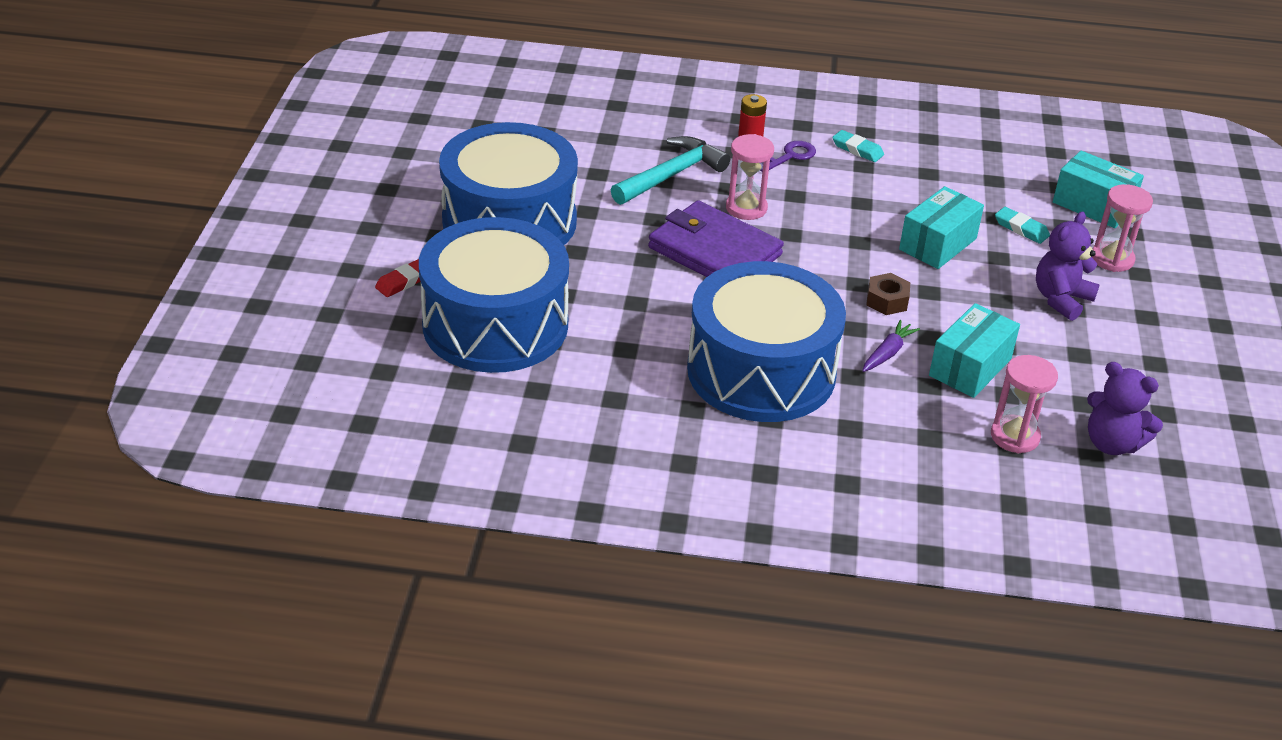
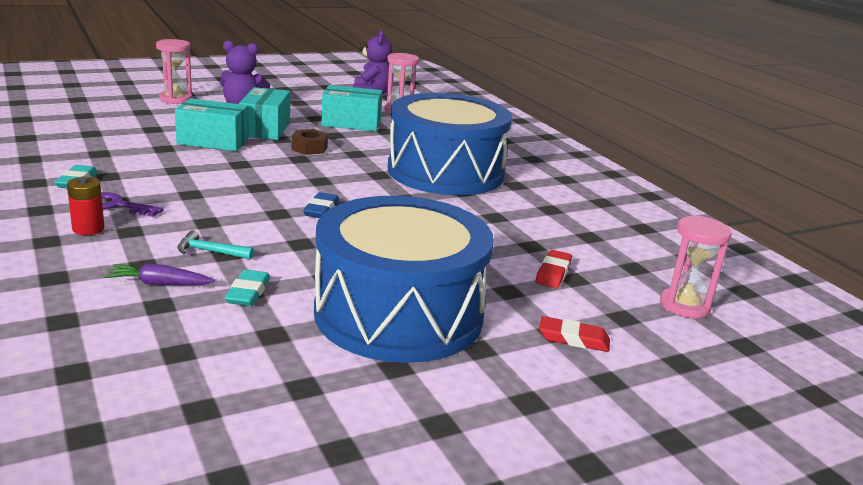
camera: 125 degrees left, 15 degrees down
(495, 325) = (553, 273): blue drum -> red eraser
(671, 175) = (210, 252): turquoise hammer -> turquoise hammer, size x0.49
(714, 251) = (321, 209): purple wallet -> blue eraser
(746, 208) = (235, 209): pink hourglass -> pink hourglass (684, 306)
(887, 353) = (369, 143): purple carrot -> purple carrot (159, 284)
(1021, 229) = (161, 121): turquoise eraser -> turquoise eraser (248, 292)
(1093, 205) = (104, 106): turquoise box -> turquoise box (265, 129)

